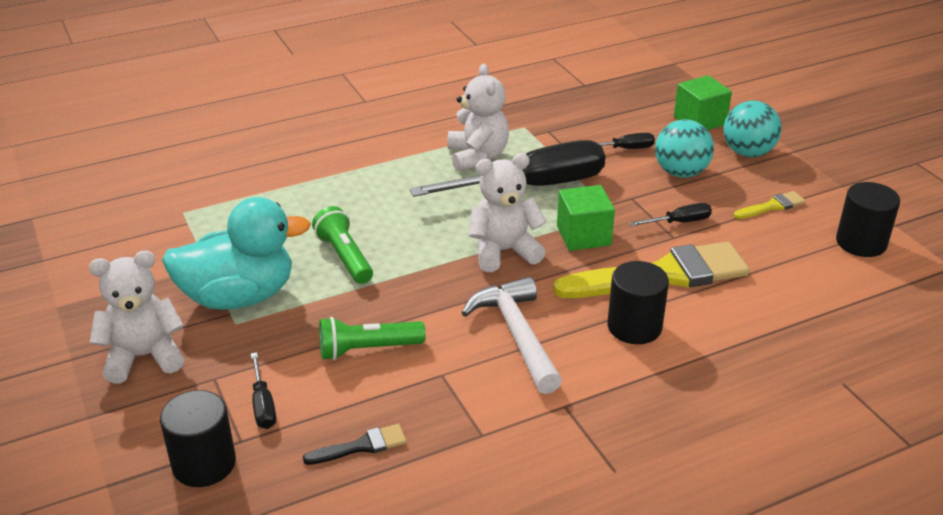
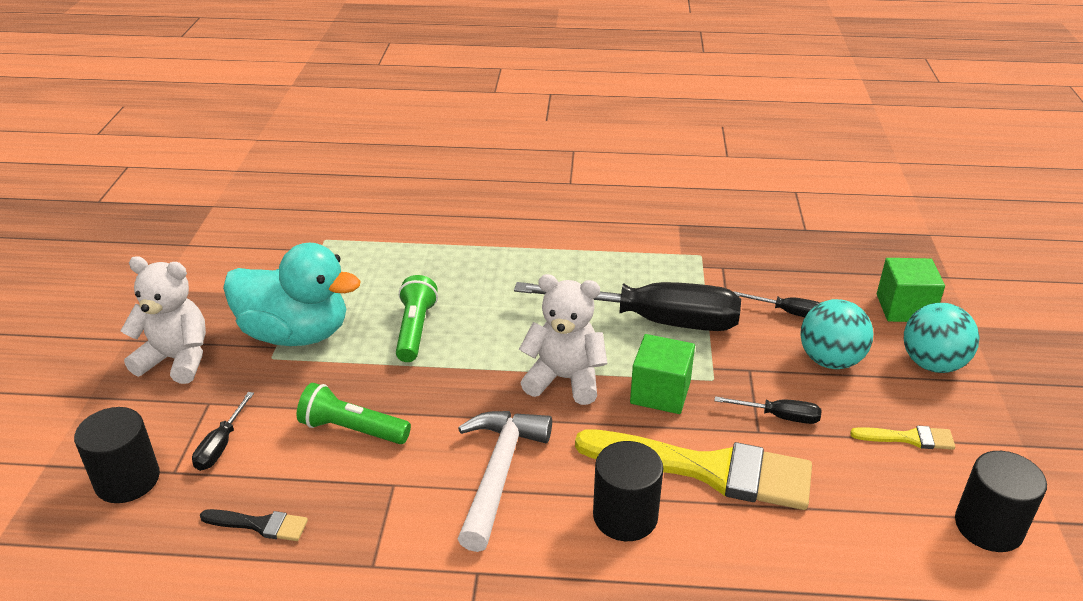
camera: 30 degrees right, 0 degrees up
(477, 157) = (626, 271): white teddy bear -> none

